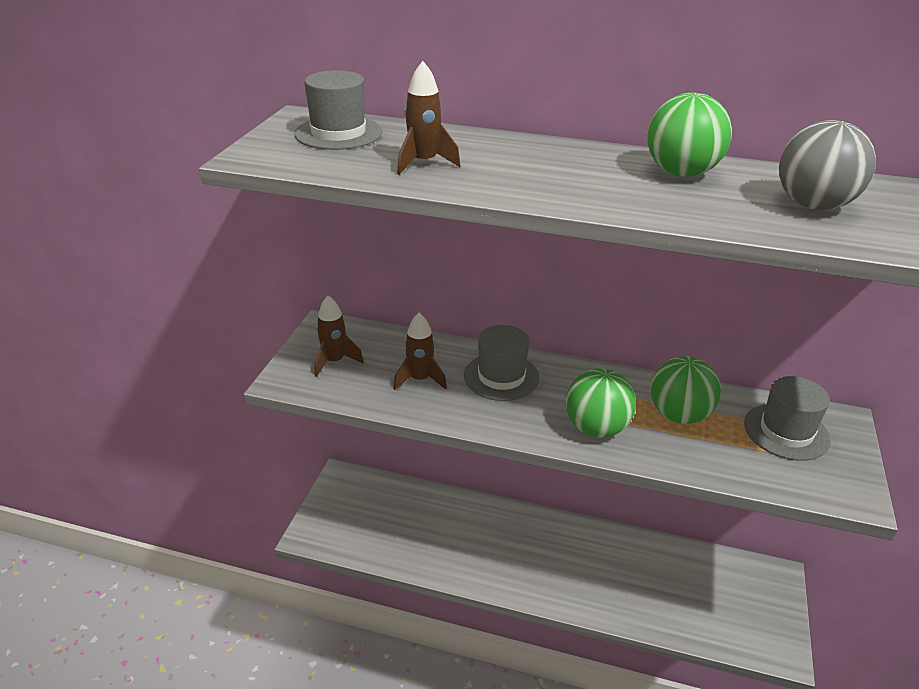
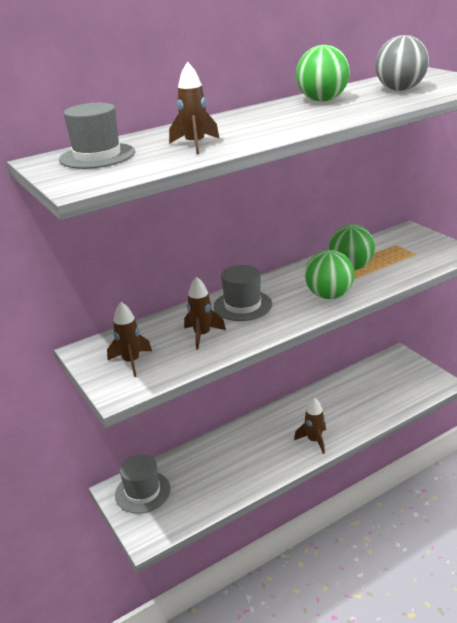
camera: 45 degrees left, 5 degrees down
(545, 582) = (314, 440): none -> brown rocket
(786, 431) = (399, 246): grey hat -> grey hat (143, 492)

